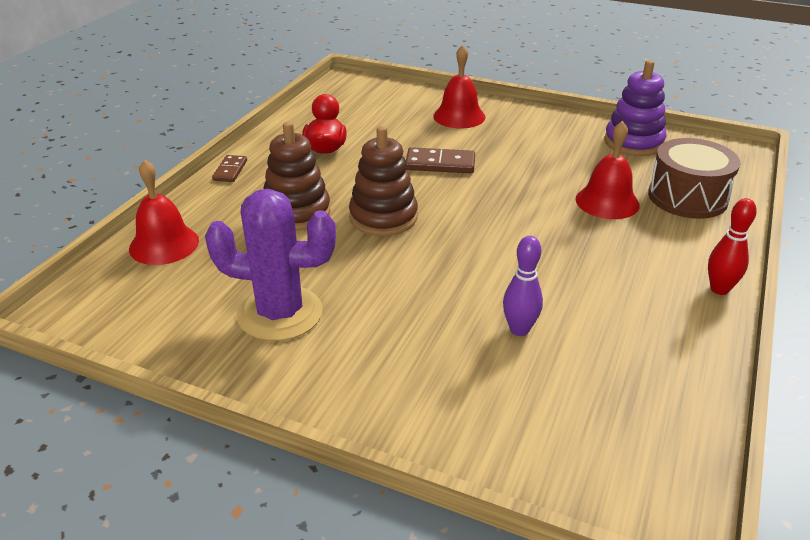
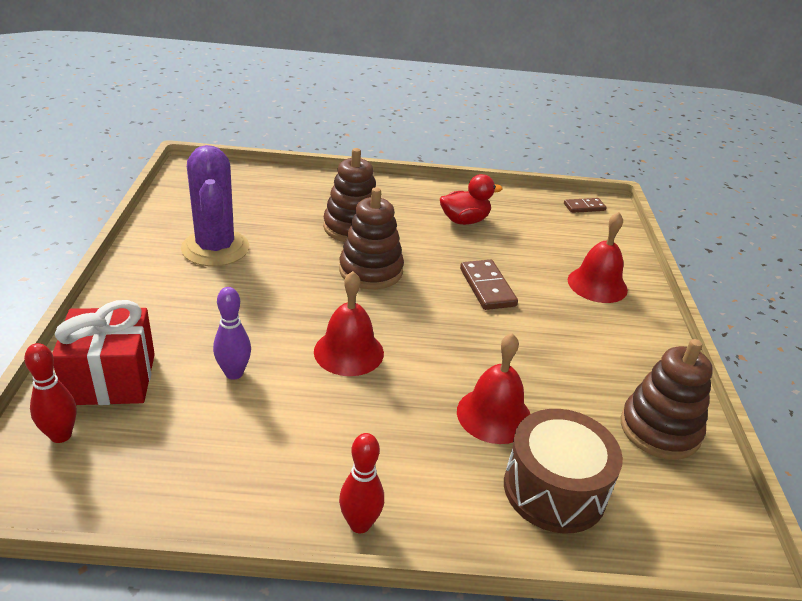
camera: 65 degrees right, 0 degrees up
(164, 244) = (279, 184): red bell -> red bell (348, 352)
(230, 170) = (395, 186): brown domino -> brown domino (584, 207)
(505, 422) = (111, 379): none -> red gift
(591, 468) = (61, 435): none -> red bowling pin
(633, 142) = (659, 429): purple stacking toy -> brown stacking toy

